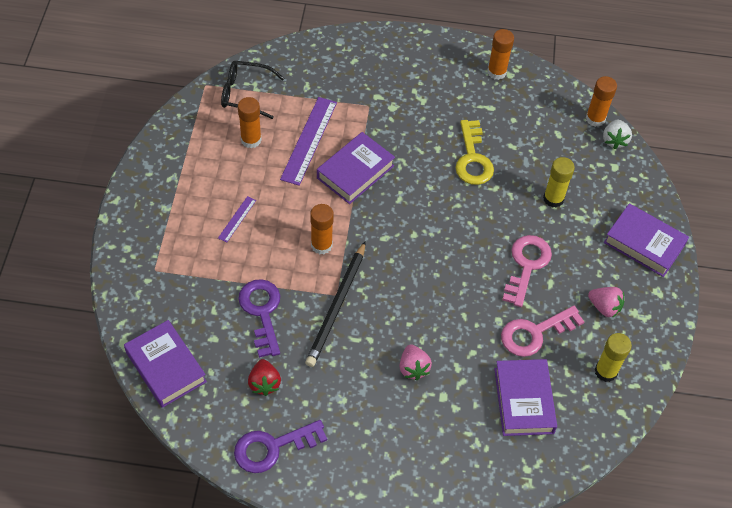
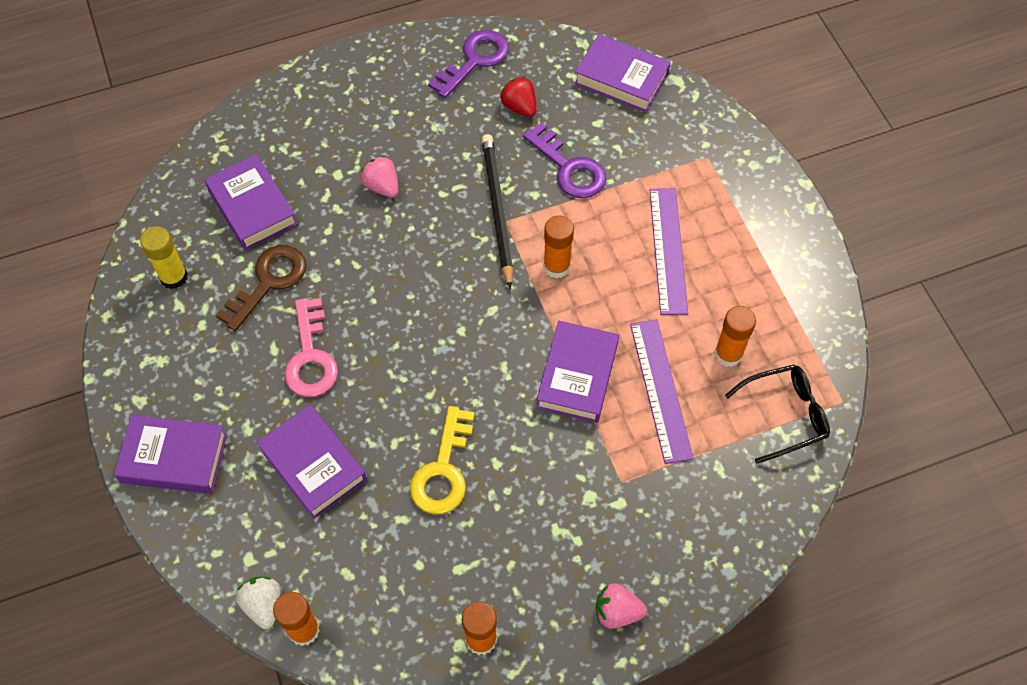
camera: 155 degrees right, 5 degrees up
(237, 219) = (668, 250): purple ruler -> purple ruler, size x2.02
(473, 159) = (443, 470): yellow key -> yellow key turned 135 degrees counterclockwise
(534, 333) = (269, 281): pink key -> brown key
(553, 199) = (313, 465): yellow glue stick -> purple book
(604, 307) = (199, 350): pink strawberry -> pink strawberry (617, 612)

